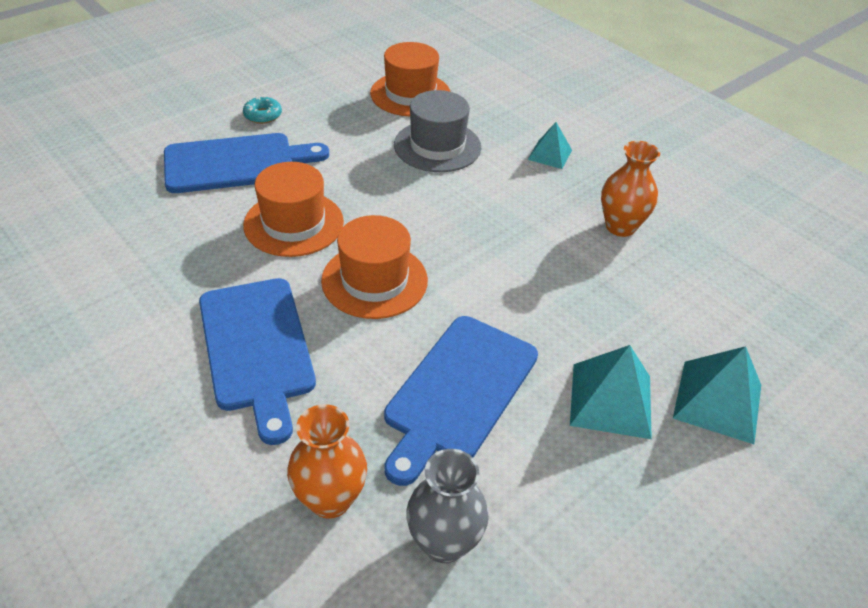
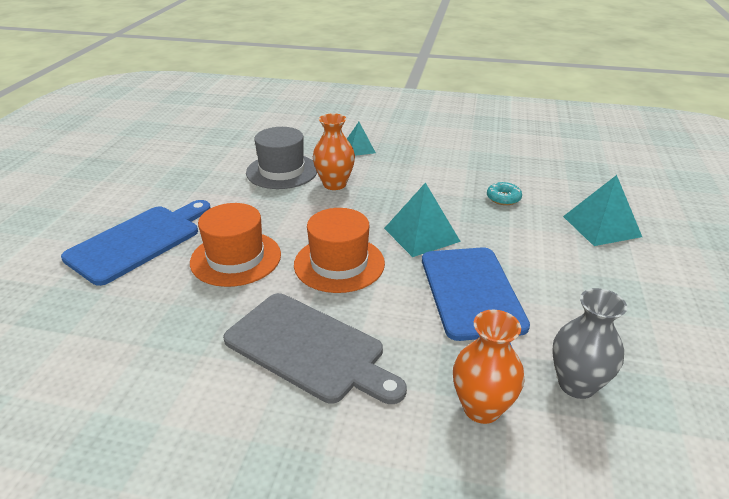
camera: 35 degrees left, 10 degrees down
(257, 348) = (309, 348): blue cutting board -> grey cutting board
(263, 115) = (123, 203): turquoise donut -> turquoise donut (503, 198)
(410, 94) = (225, 150): orange hat -> none
(610, 400) = (555, 254): turquoise pyramid -> turquoise pyramid (421, 234)
(620, 226) = (445, 168): orange vase -> orange vase (334, 184)

